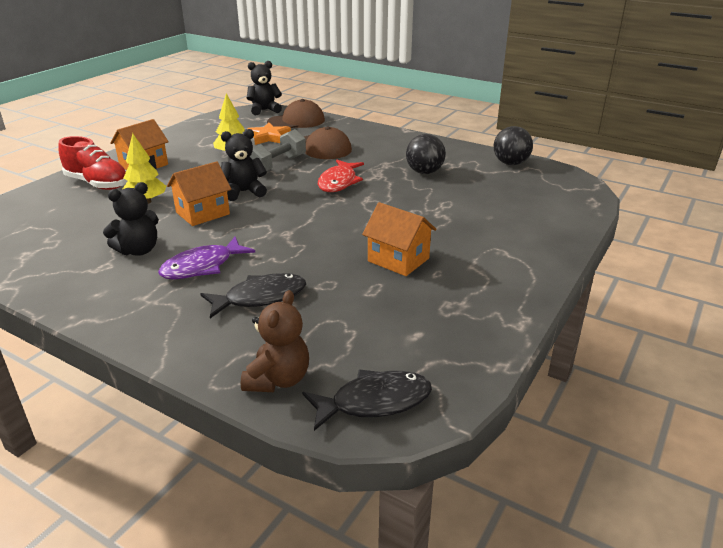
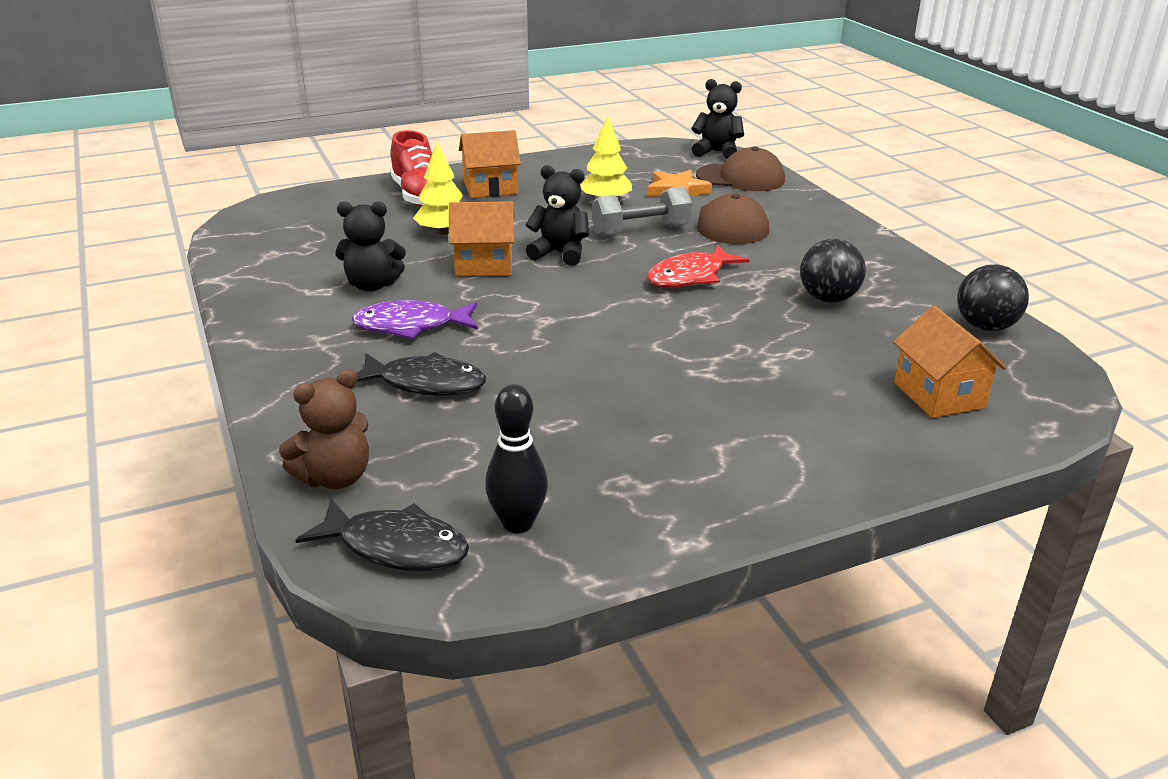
camera: 35 degrees right, 0 degrees up
(398, 260) = (635, 401): orange house -> orange house (939, 395)
(425, 354) = (518, 523): none -> black bowling pin

